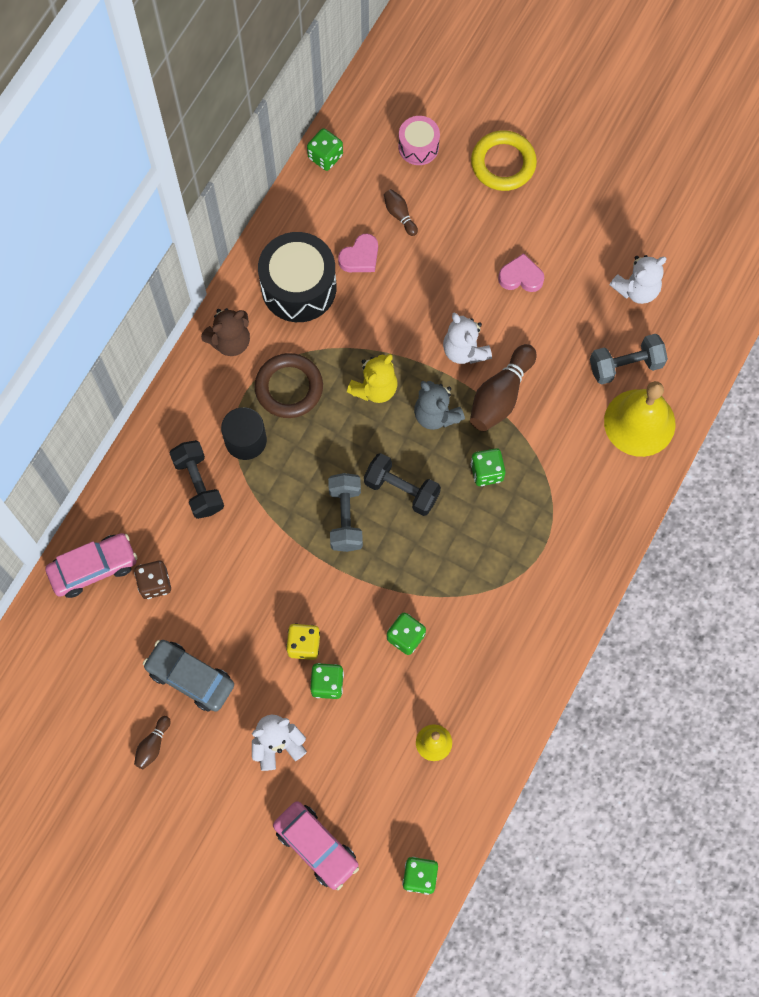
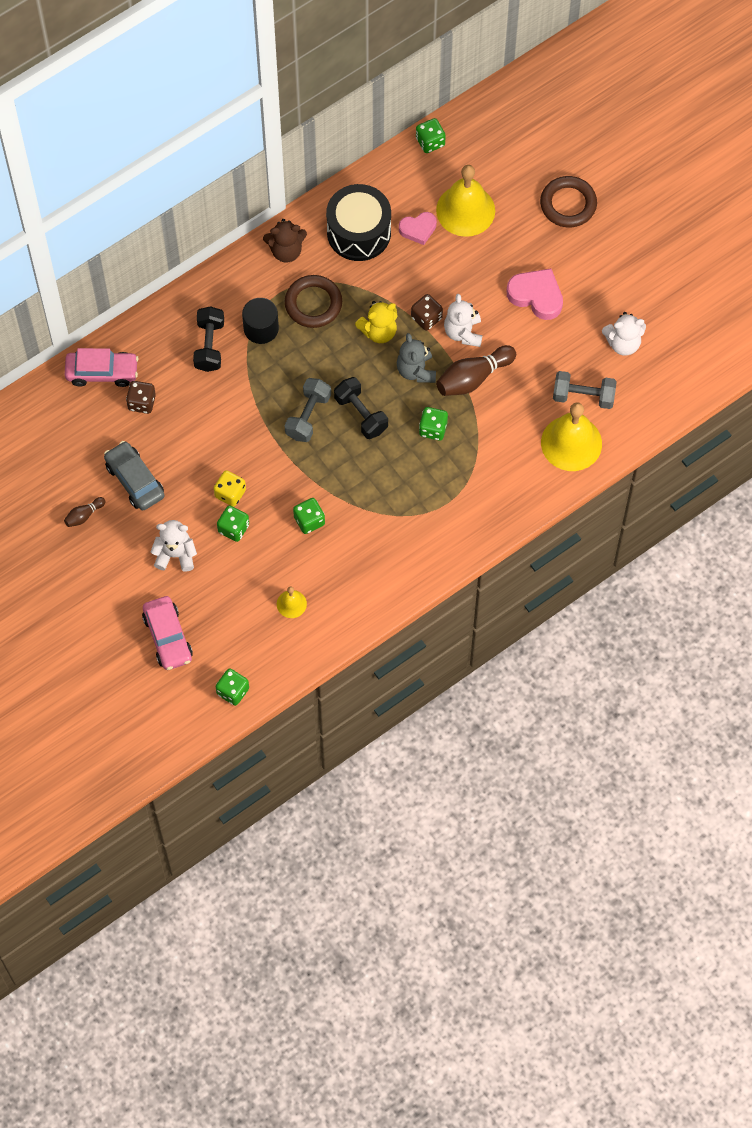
camera: 25 degrees right, 5 degrees down
(399, 215) = (465, 210): brown bowling pin -> yellow bell
(418, 147) = (507, 164): pink drum -> none
(418, 351) = (426, 318): none -> brown dice
(503, 163) = (568, 204): yellow ring -> brown ring
(521, 277) = (536, 296): pink heart -> pink heart, size x1.52

